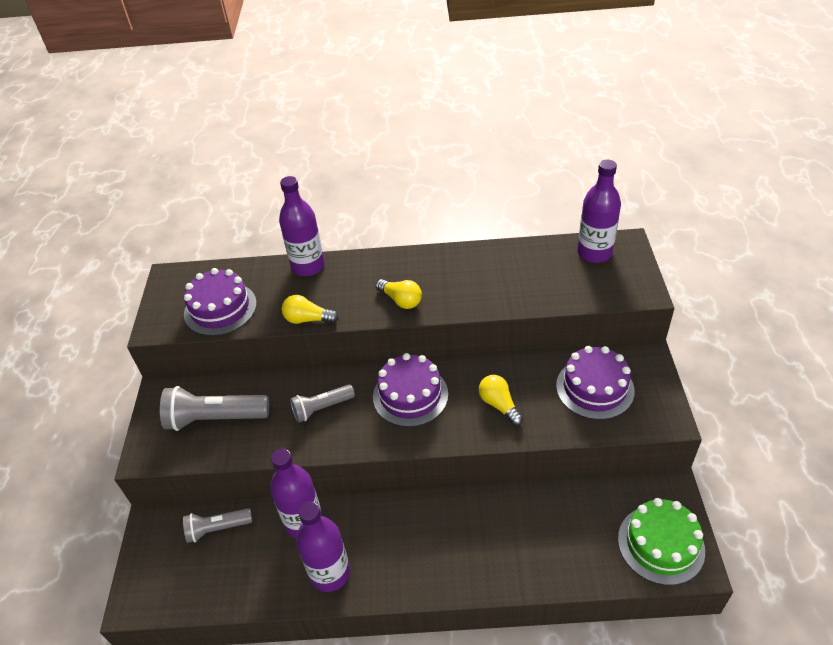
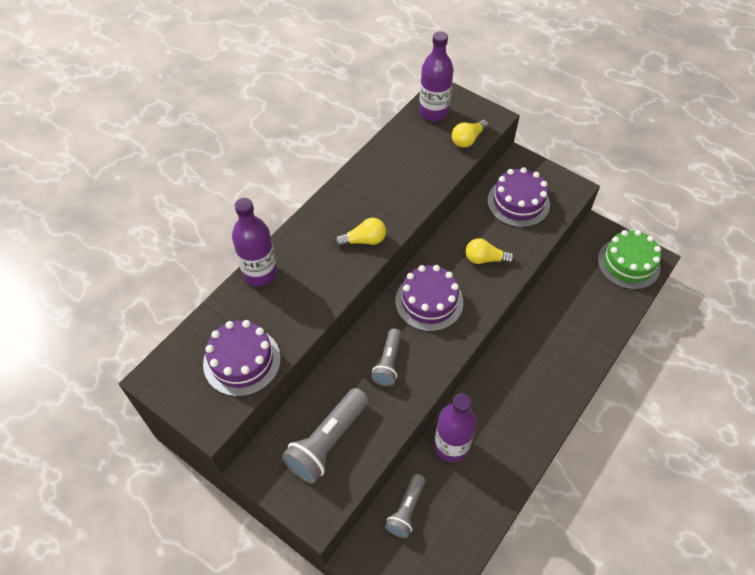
camera: 55 degrees left, 10 degrees up
(308, 319) = (321, 308): yellow light bulb -> yellow light bulb (468, 139)
(330, 573) = (507, 455): purple bottle -> none

